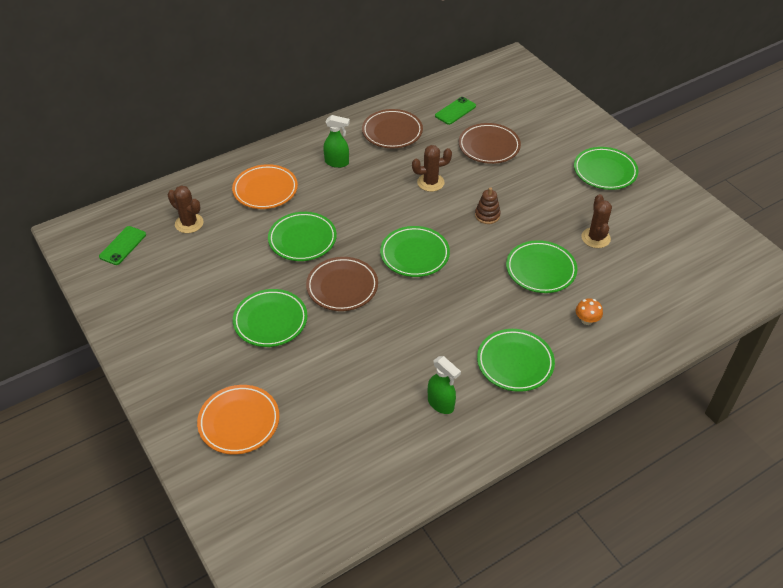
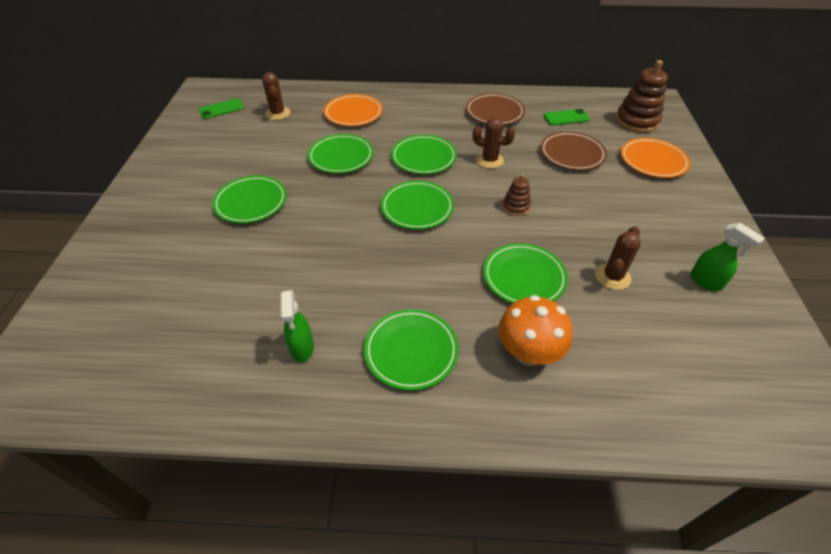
camera: 35 degrees right, 0 degrees up
(239, 422) = (140, 265): orange plate -> orange plate (653, 161)
(337, 163) = (427, 117): green spray bottle -> green spray bottle (705, 282)
(342, 287) = (331, 204): brown plate -> none
(512, 90) = (636, 121): none -> brown stacking toy
(586, 320) = (528, 352): orange mushroom -> orange mushroom, size x2.04
(605, 171) = (677, 221): green plate -> green plate (423, 158)

